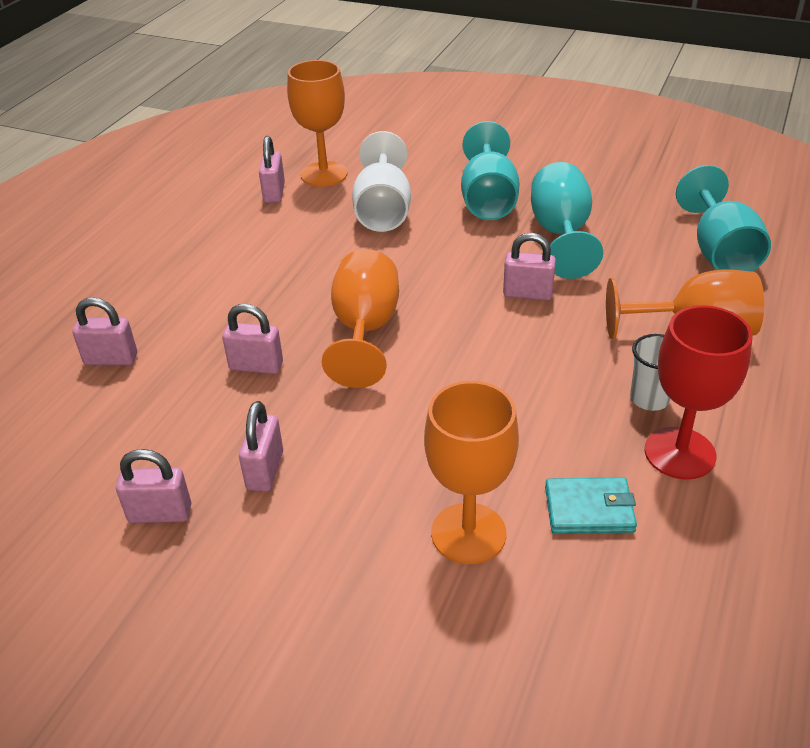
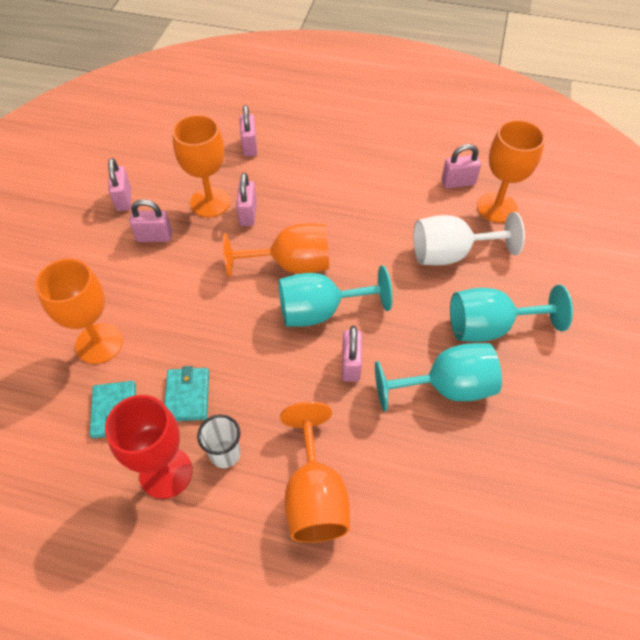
camera: 80 degrees right, 15 degrees up
(215, 405) = (210, 202): none -> orange goblet
(566, 432) = (187, 396): none -> turquoise wallet
(719, 252) = (447, 531): turquoise goblet -> turquoise goblet (320, 311)

